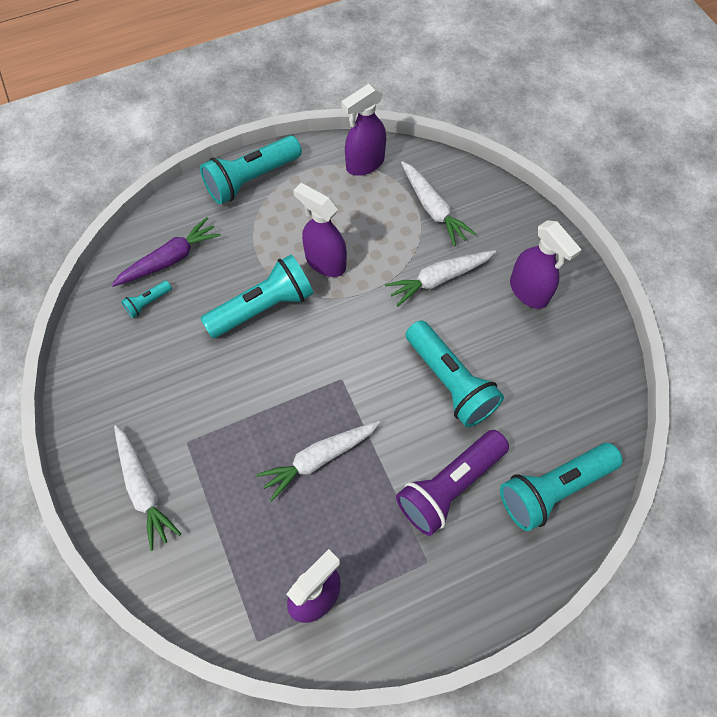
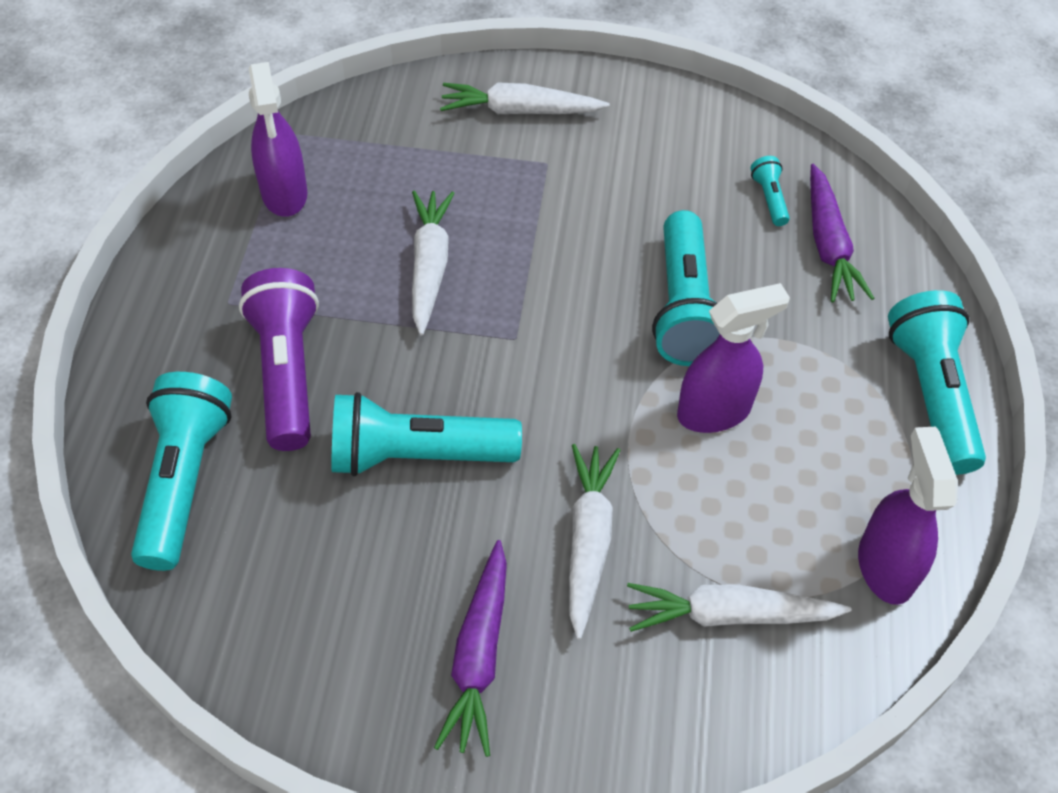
camera: 120 degrees right, 10 degrees down
(529, 291) = (479, 656): purple spray bottle -> purple carrot

